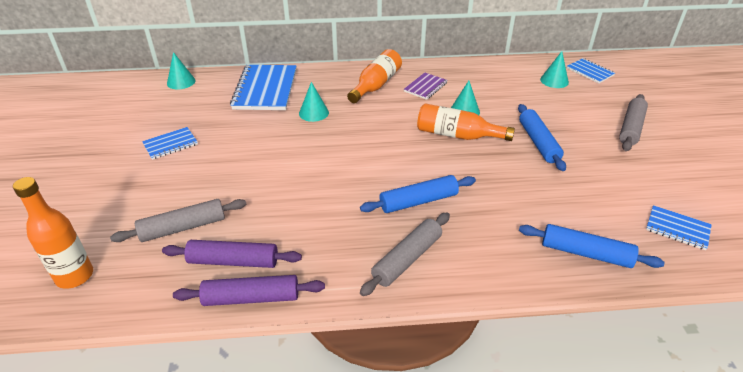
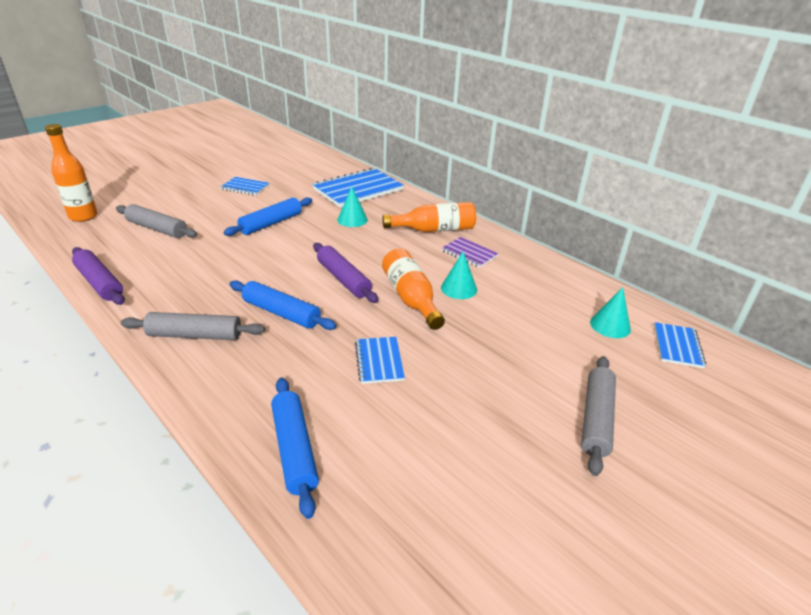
camera: 50 degrees right, 5 degrees down
(181, 82) = (324, 160): turquoise cone -> none
(233, 261) = (135, 260): purple rolling pin -> purple rolling pin (343, 279)
(425, 87) = (469, 253): purple notebook -> purple notebook turned 45 degrees clockwise
(538, 142) = (464, 353): blue rolling pin -> blue rolling pin (271, 223)
(631, 128) = (596, 419): grey rolling pin -> grey rolling pin turned 60 degrees counterclockwise
(677, 229) = (415, 524): blue notebook -> blue notebook (379, 361)

